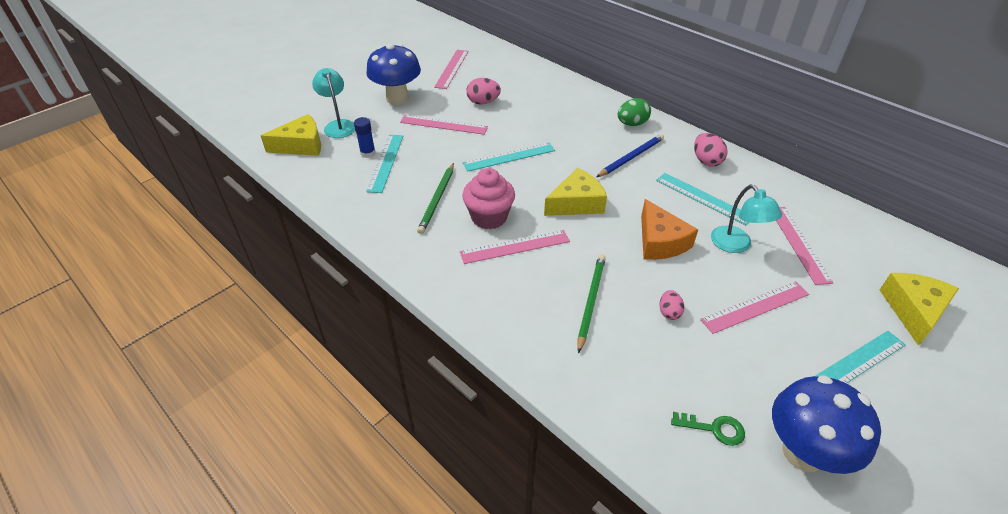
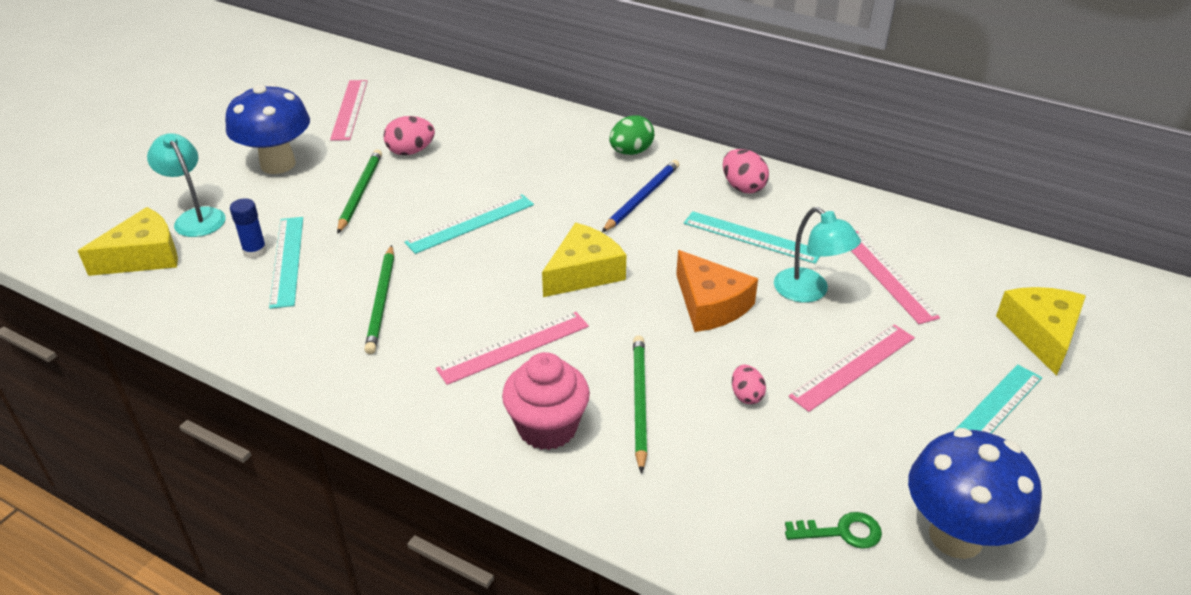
camera: 15 degrees left, 5 degrees down
(443, 125) = (360, 192): pink ruler -> green pencil
(489, 217) = (465, 313): pink cupcake -> pink cupcake (547, 428)

